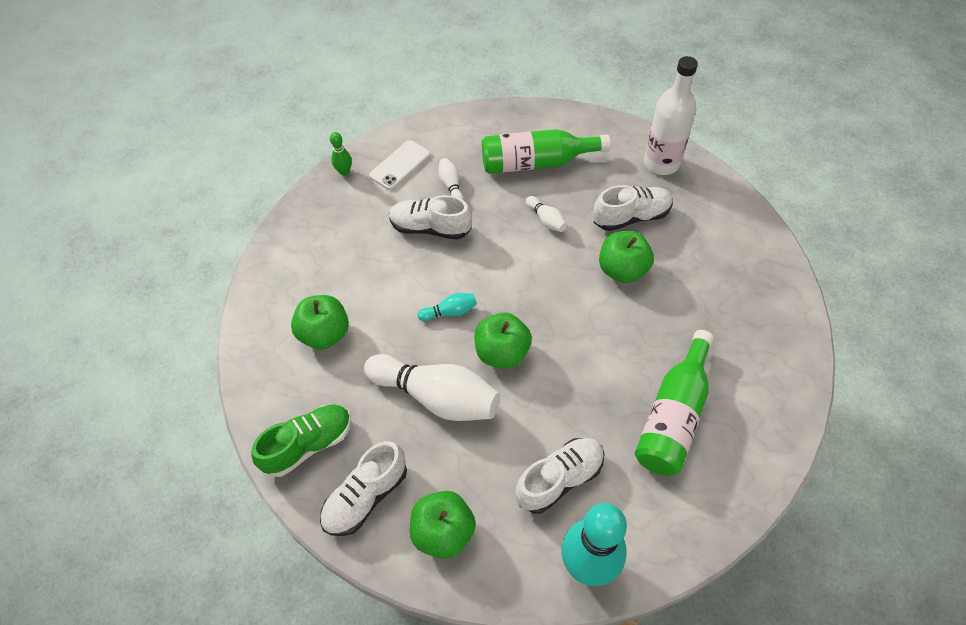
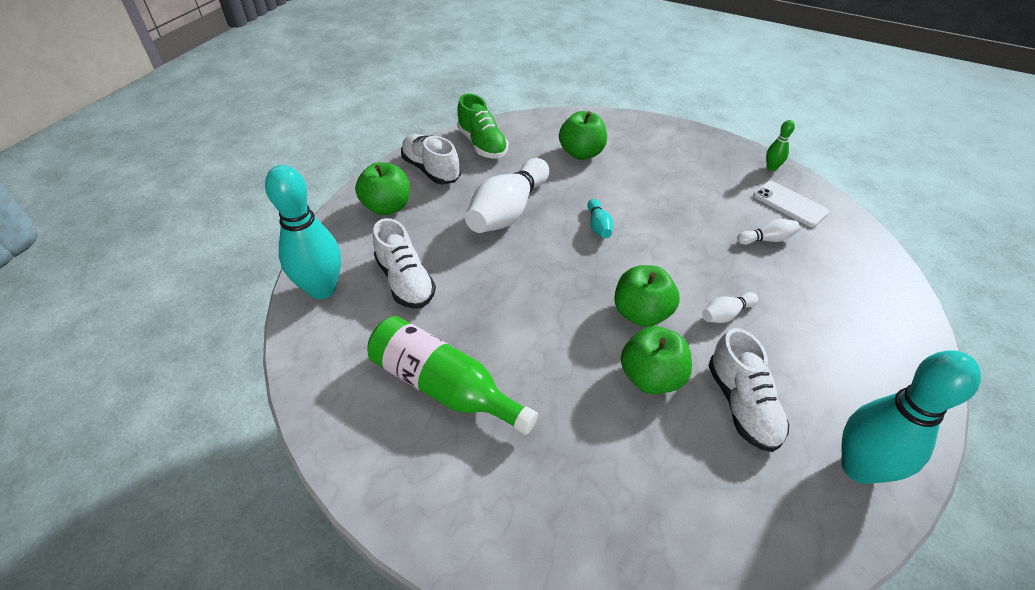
camera: 95 degrees right, 10 degrees down
(430, 228) = (704, 220): white shoe -> none
(502, 352) = (547, 257): green apple -> green apple (641, 313)
(536, 162) = (822, 317): green bottle -> none
(661, 163) = (859, 467): white bottle -> turquoise bowling pin

